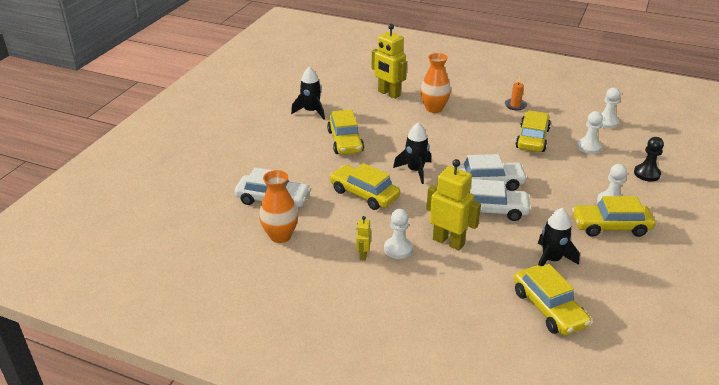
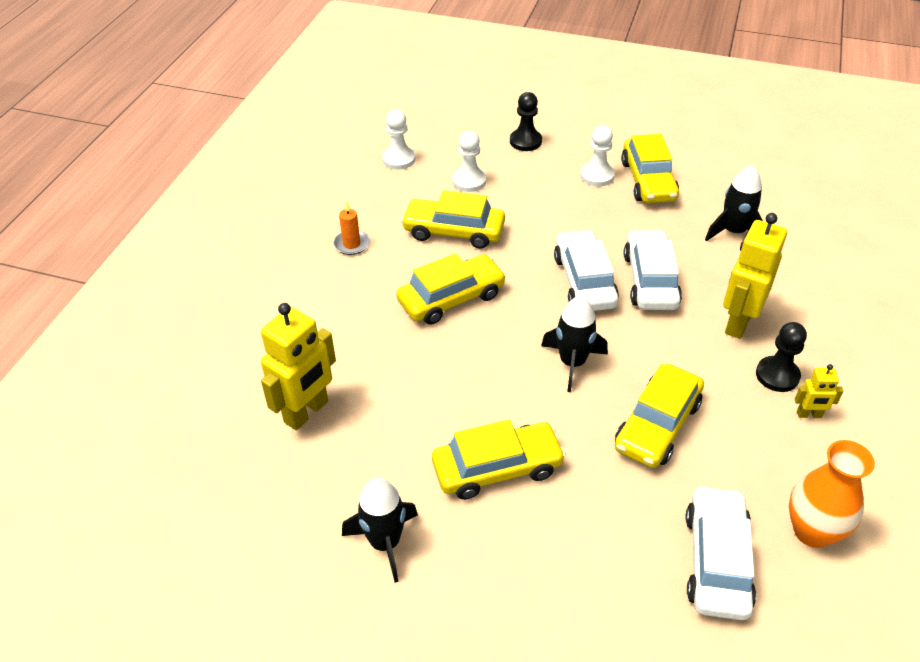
camera: 95 degrees left, 10 degrees up
(398, 249) = (777, 375): white pawn -> black pawn
(434, 108) = (365, 343): orange vase -> none
(548, 308) = (821, 239): yellow car -> yellow car (451, 298)

